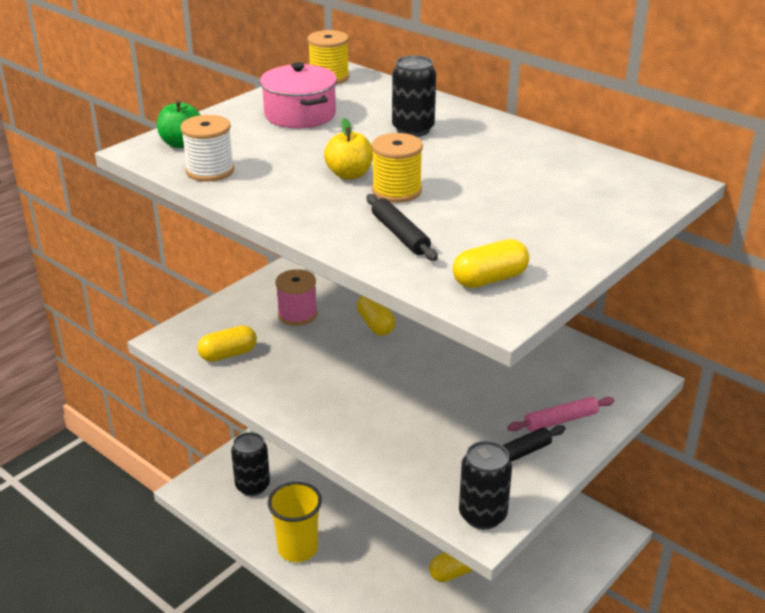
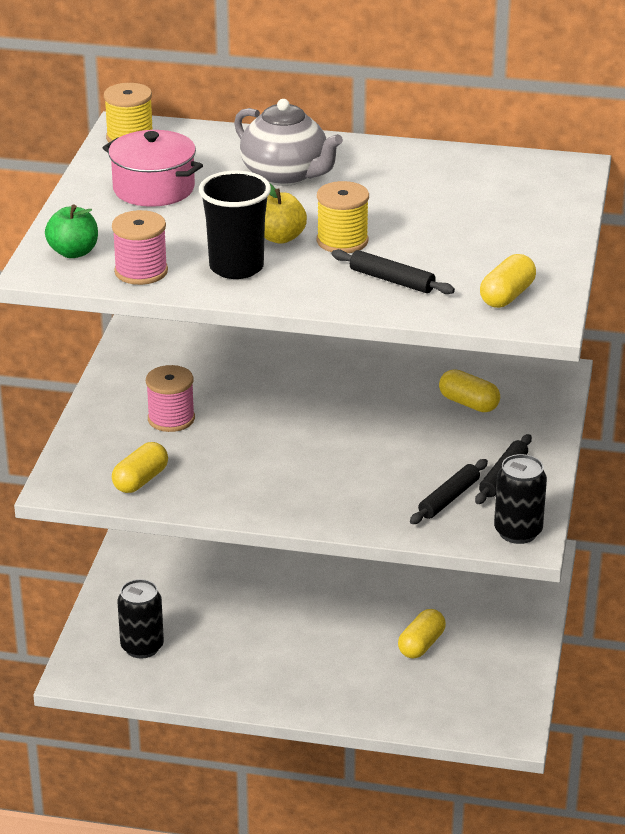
camera: 30 degrees left, 0 degrees up
(210, 171) = (141, 271): white spool -> pink spool
(285, 188) = (236, 267): none -> black cup
(297, 548) = (246, 685): yellow cup -> none
(375, 324) = (263, 403): yellow capsule -> yellow capsule (468, 403)
(413, 130) = (286, 175): black can -> grey teapot
(449, 459) = (449, 498): none -> black rolling pin
(561, 420) = (517, 432): pink rolling pin -> none

